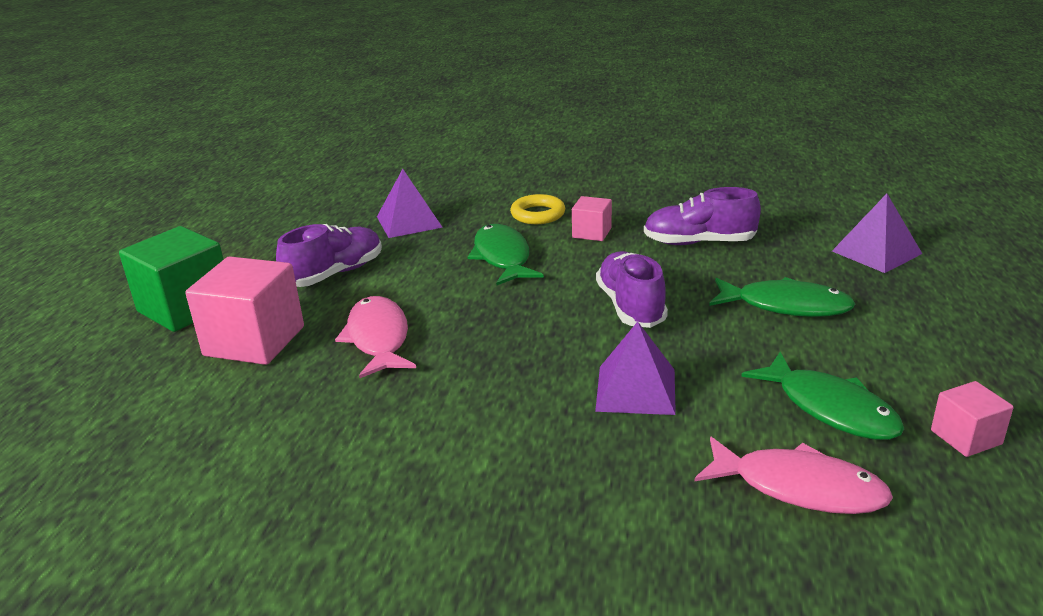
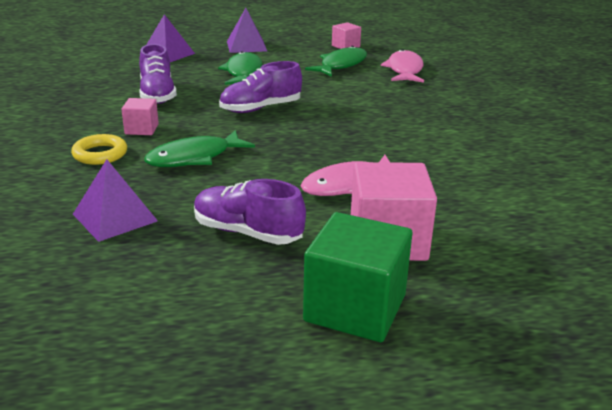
camera: 110 degrees left, 0 degrees up
(636, 390) = (354, 101): purple pyramid -> purple pyramid (246, 46)

